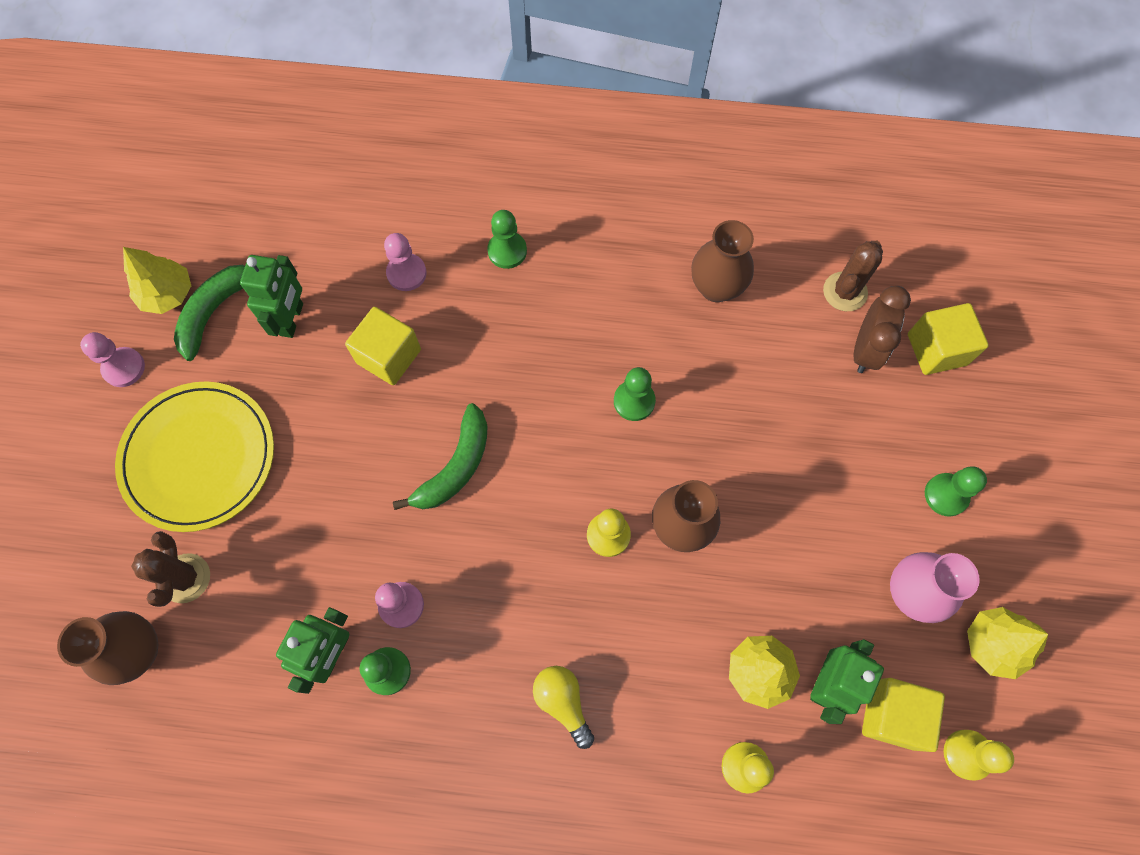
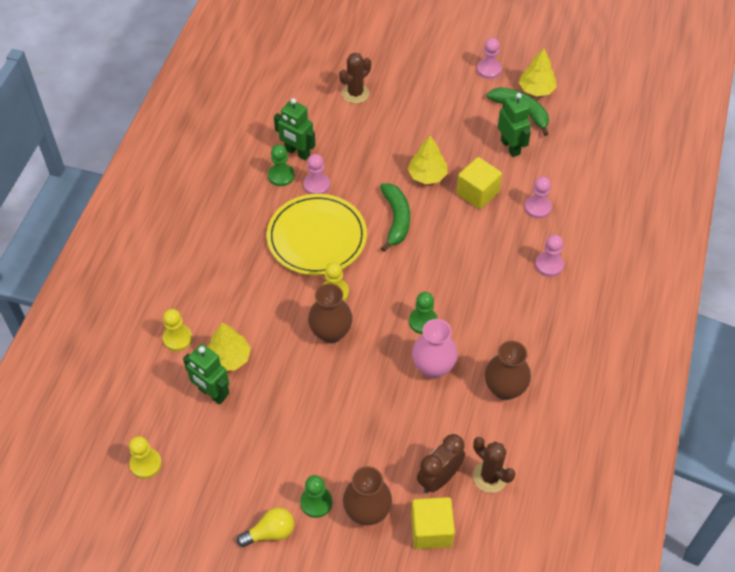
camera: 100 degrees right, 15 degrees down
(139, 651) = (320, 74): brown vase -> brown vase (367, 511)
(186, 578) = (355, 93): brown cactus -> brown cactus turned 45 degrees counterclockwise
(199, 457) = (425, 101): yellow plate -> yellow plate (317, 237)
(292, 319) = (510, 147): green robot -> green robot turned 135 degrees counterclockwise
(455, 466) = (396, 219): green banana -> green banana turned 135 degrees counterclockwise
(507, 251) = (549, 265): green pawn -> pink pawn
(563, 702) = (241, 254): yellow light bulb -> yellow light bulb (270, 532)
(865, 349) = (439, 478): brown clock -> brown clock turned 105 degrees clockwise
(892, 714) = (182, 426): yellow cube -> none
(911, 593) = (254, 459): pink vase -> pink vase (433, 367)
(993, 644) = (207, 502): yellow tree -> yellow tree (427, 175)

